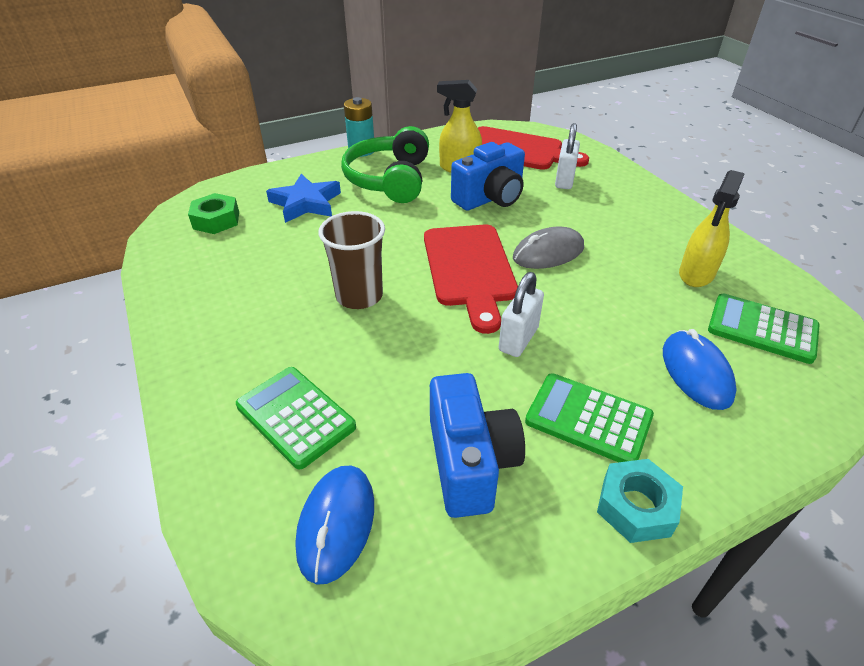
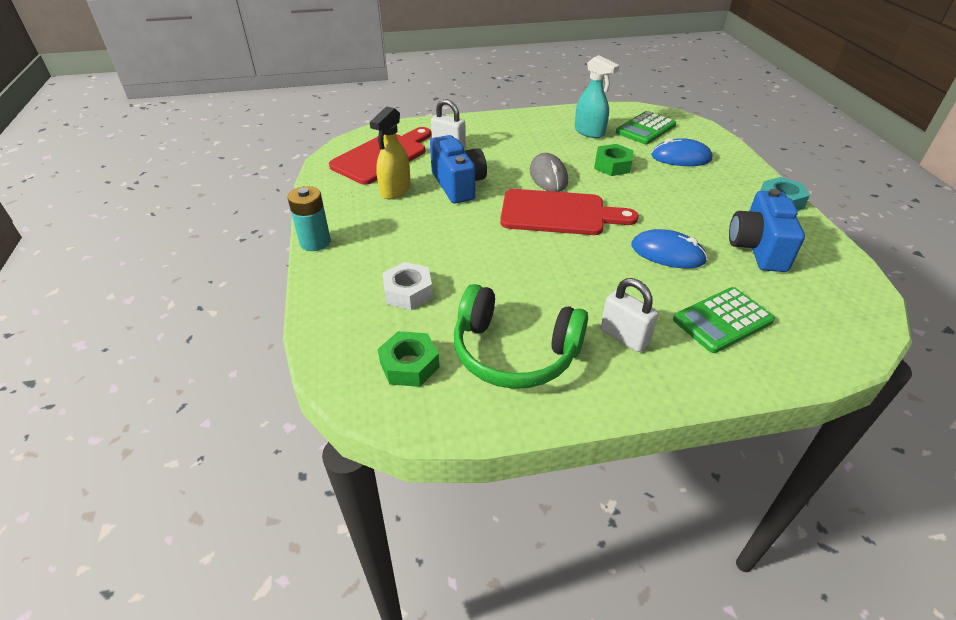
camera: 75 degrees left, 0 degrees up
(306, 203) = (408, 292): blue star -> white nut
(336, 524) = (814, 308): blue mouse -> blue mouse (667, 253)
(359, 296) = (581, 273): brown cup -> none
(389, 179) = (391, 232): green headphones -> green headphones (514, 353)
(470, 462) = (757, 248): blue camera -> blue camera turned 90 degrees counterclockwise
(518, 339) = (645, 209): white padlock -> white padlock (624, 337)
(588, 419) = (719, 200): green calculator -> none
(614, 302) = (612, 165): none -> green nut
(696, 274) = (589, 132): yellow spray bottle -> turquoise spray bottle

